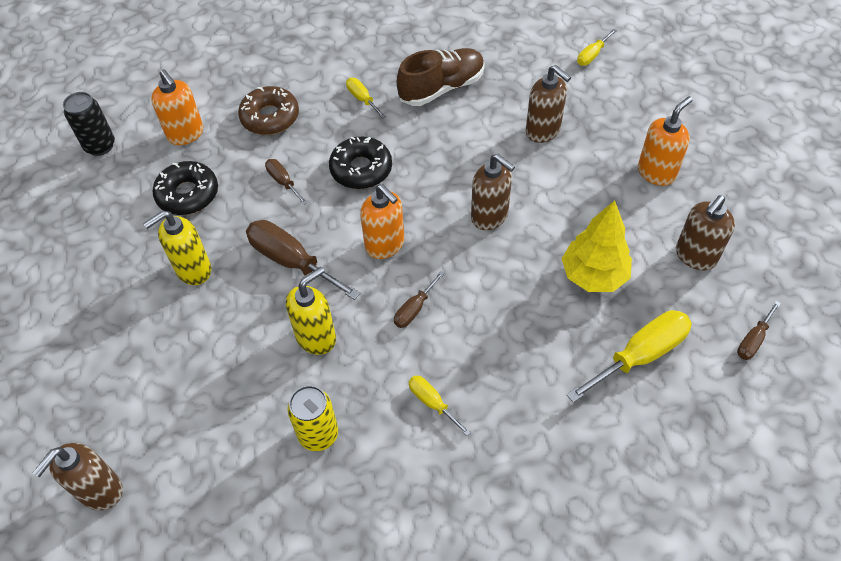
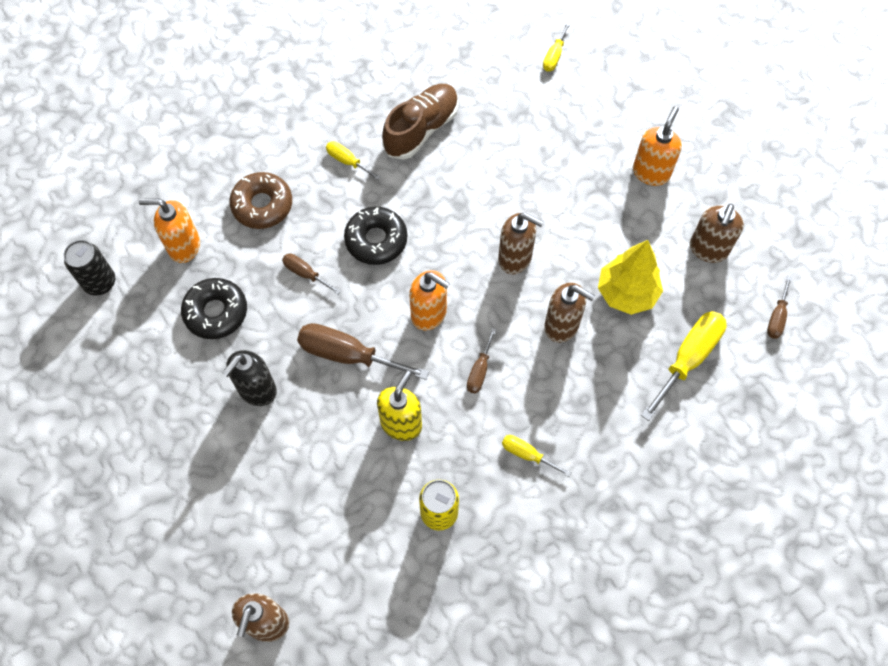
camera: 20 degrees left, 10 degrees up
(186, 134) = (184, 246): orange soap dispenser -> orange soap dispenser turned 150 degrees clockwise
(193, 270) = (257, 390): yellow soap dispenser -> black soap dispenser
(543, 131) = (534, 154): brown soap dispenser -> brown soap dispenser (562, 326)

